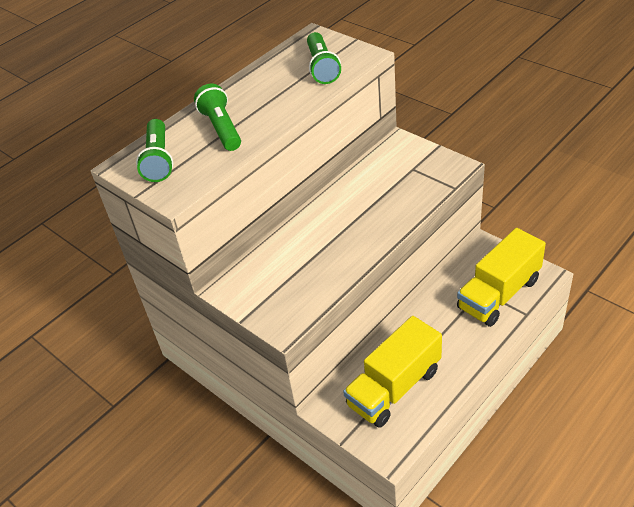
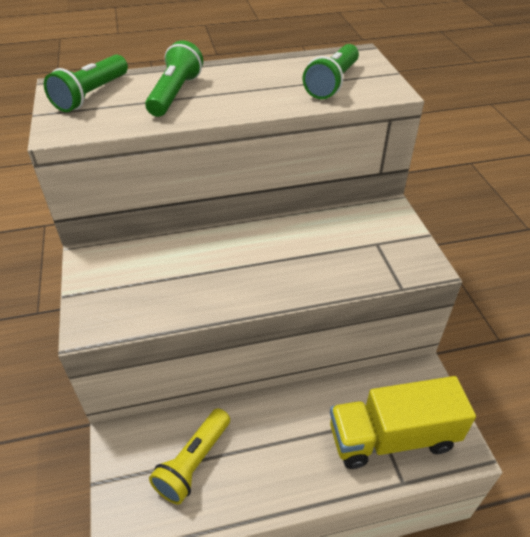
camera: 30 degrees right, 0 degrees up
(394, 387) = (193, 463): yellow truck -> yellow flashlight

